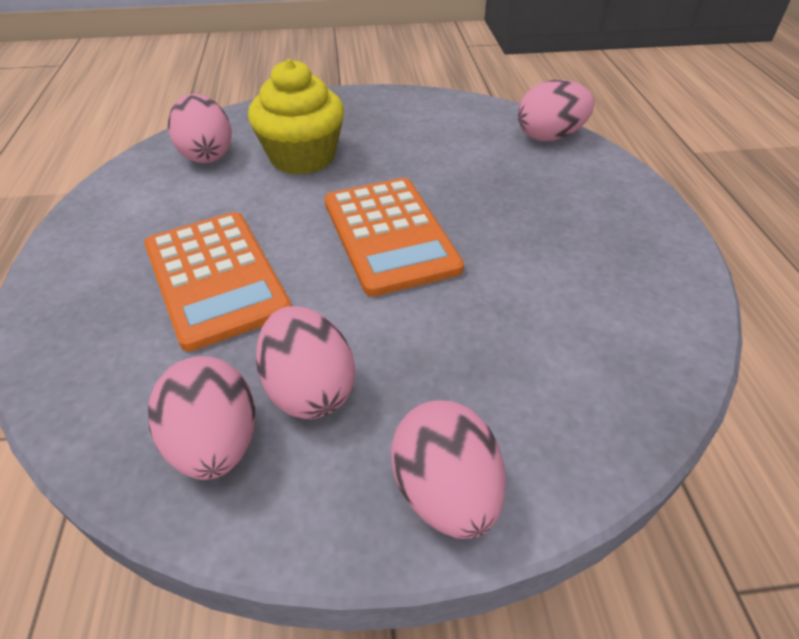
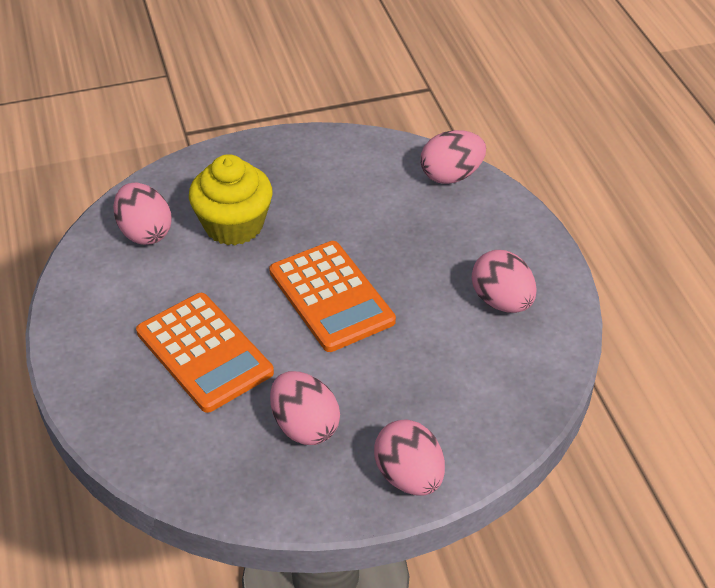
camera: 10 degrees left, 0 degrees up
(215, 443) = (253, 470): pink egg -> pink egg (501, 301)

